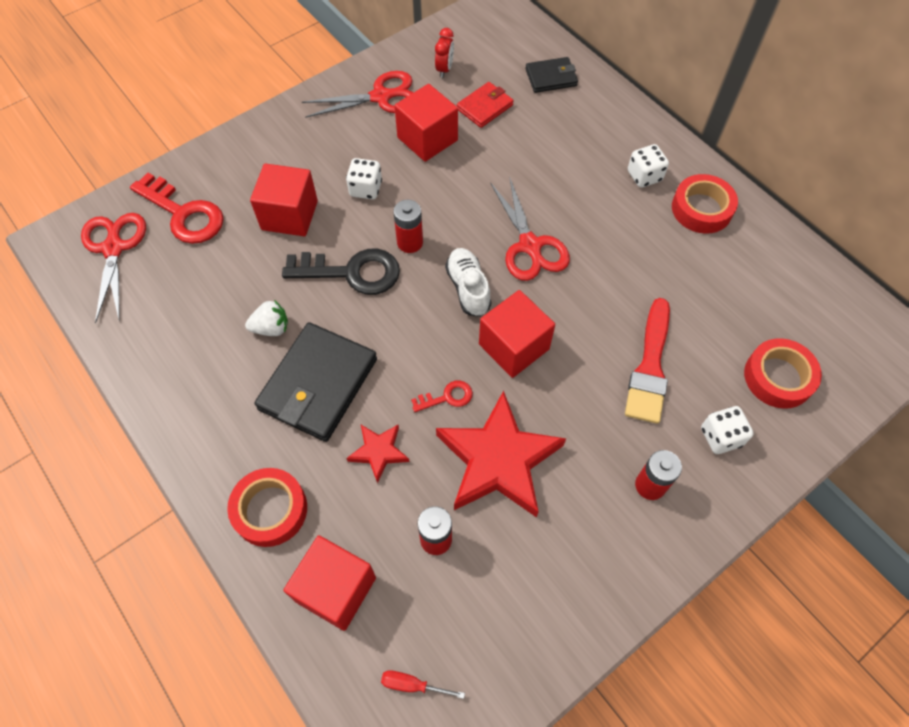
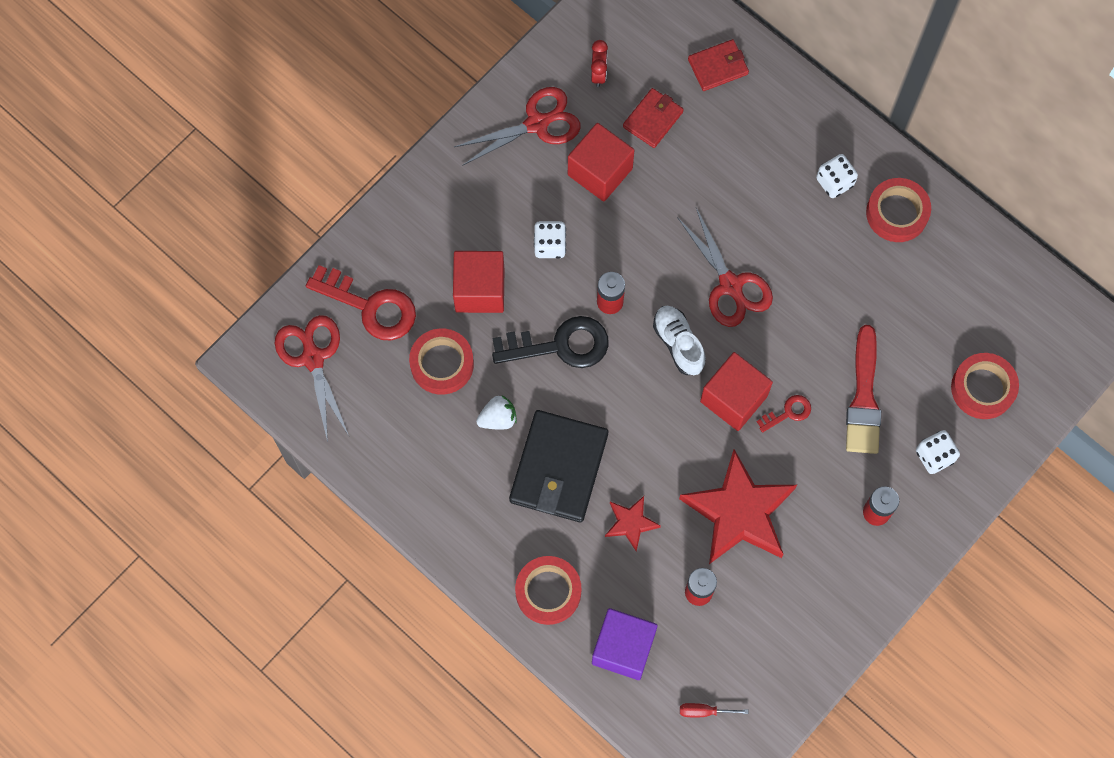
camera: 10 degrees left, 10 degrees up
(233, 271) = (442, 364): none -> red tape
(336, 589) = (623, 648): red cube -> purple cube
(447, 397) = (681, 460): red key -> red key (788, 413)
(551, 77) = (718, 67): black wallet -> red wallet

